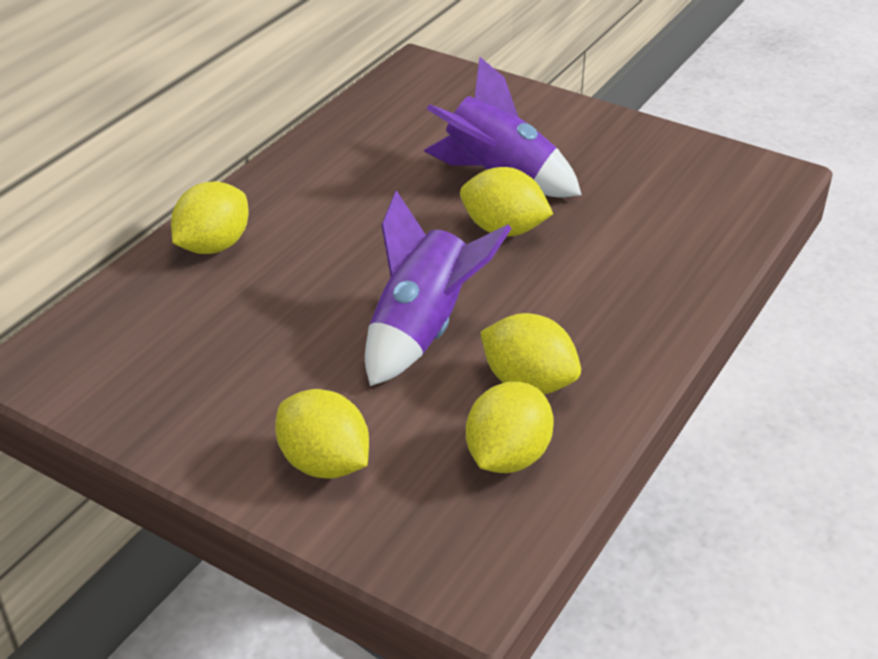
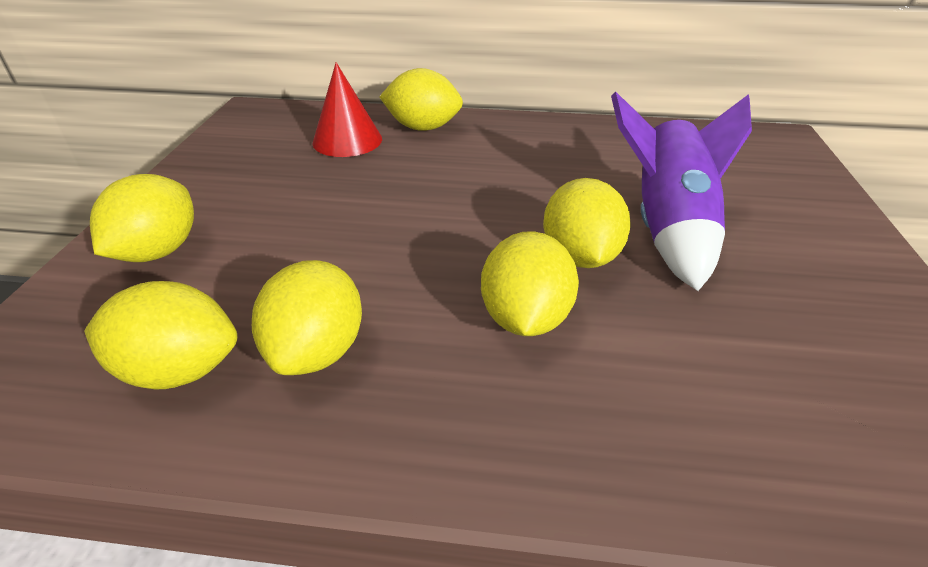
camera: 65 degrees right, 0 degrees up
(194, 304) = (347, 140): none -> red cone
(422, 330) = (374, 251): purple rocket -> none
(554, 278) = (525, 318): none -> yellow lemon

